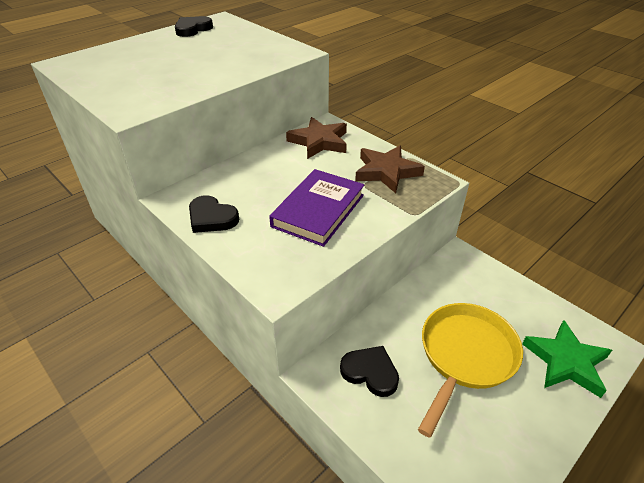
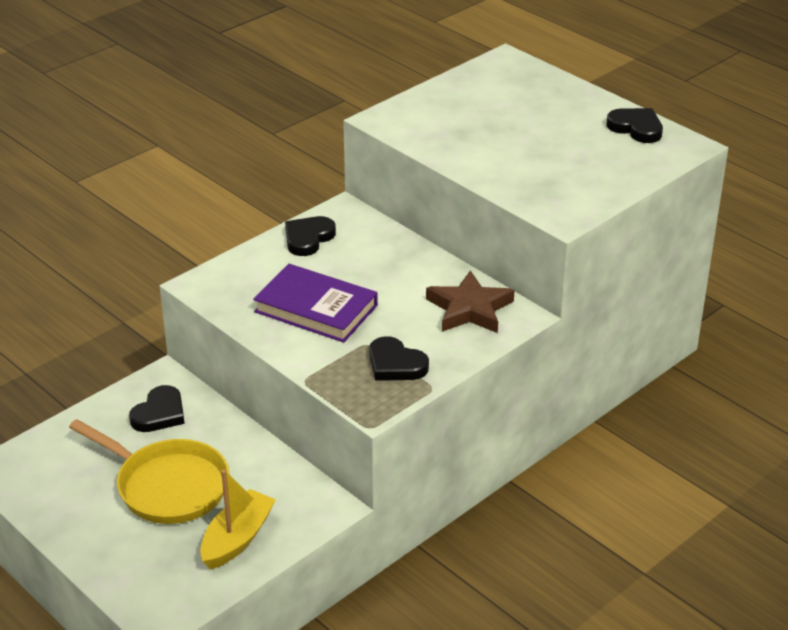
camera: 90 degrees right, 5 degrees down
(386, 172) = (395, 364): brown star -> black heart
(509, 304) = (237, 539): none -> yellow boat
(566, 361) = (145, 569): green star -> none

